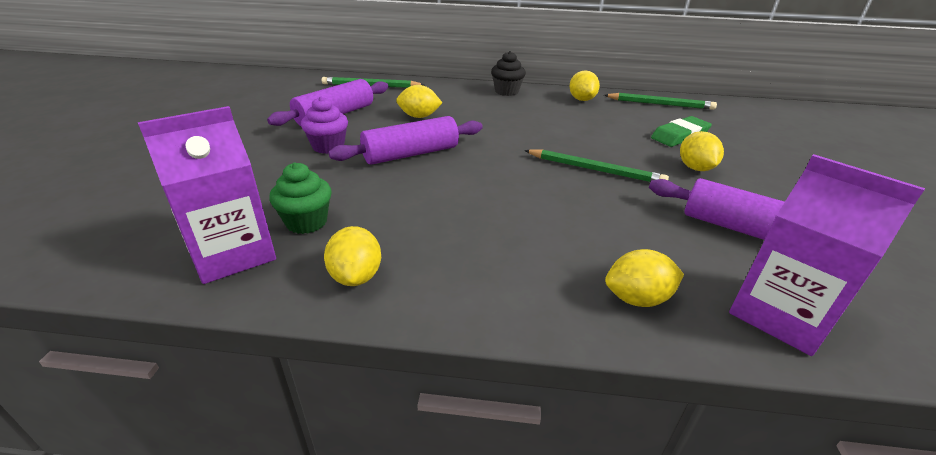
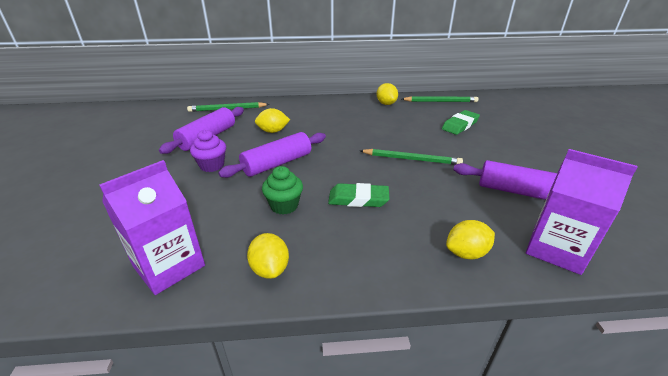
camera: 10 degrees left, 0 degrees up
(306, 222) = (217, 231): green cupcake -> green cupcake (284, 206)
(504, 209) = (358, 199): none -> green eraser
(506, 91) = (331, 103): black cupcake -> none
(695, 168) = (476, 149): yellow lemon -> none

